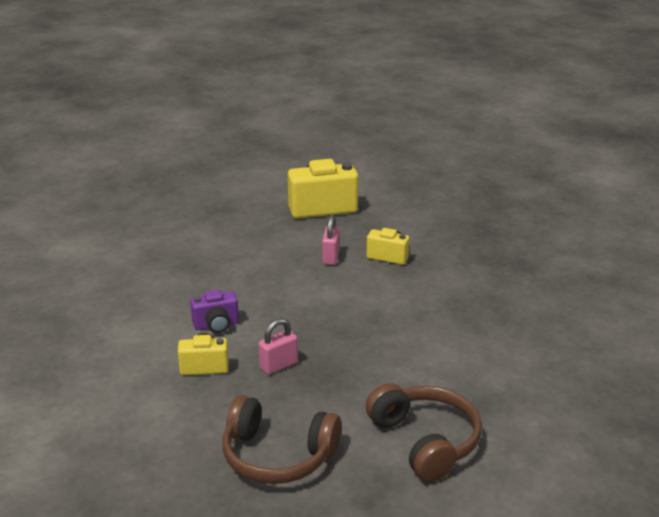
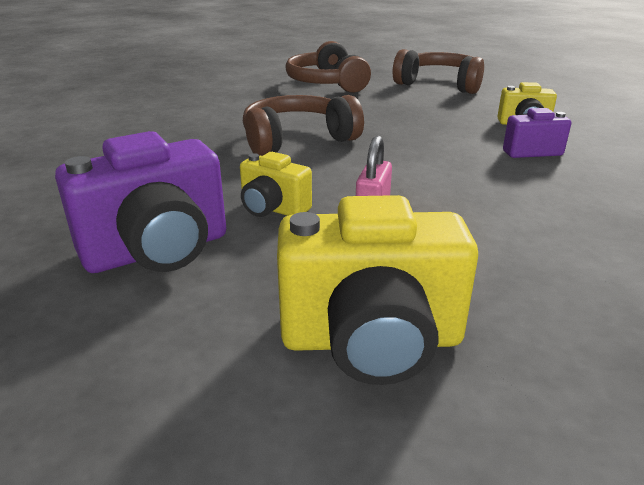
camera: 170 degrees left, 0 degrees up
(278, 365) = (446, 120): pink padlock -> none
(406, 321) = (297, 140): none -> brown headphones
(429, 229) = (158, 251): none -> purple camera

